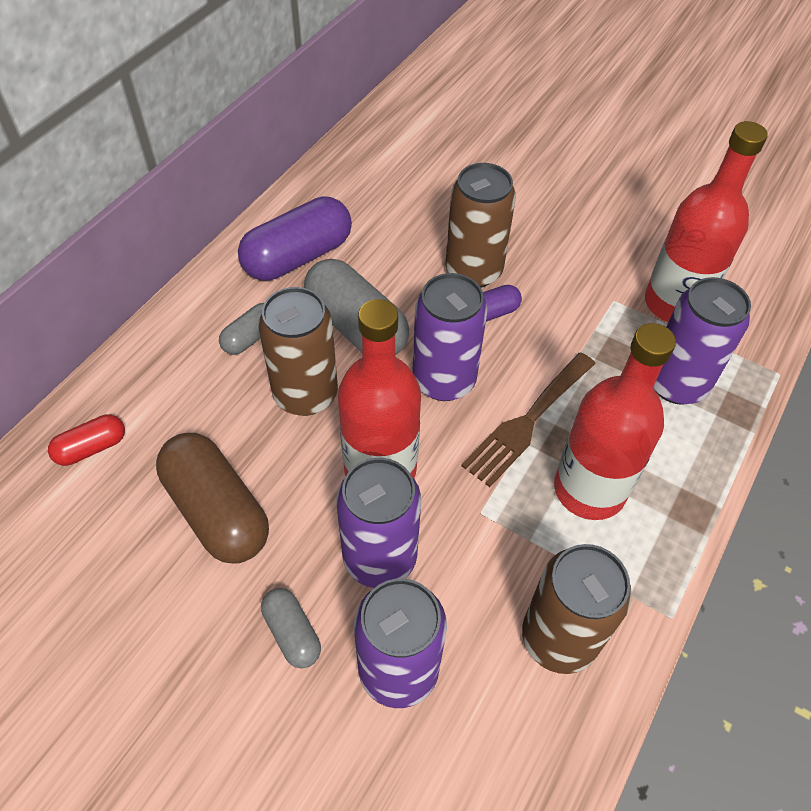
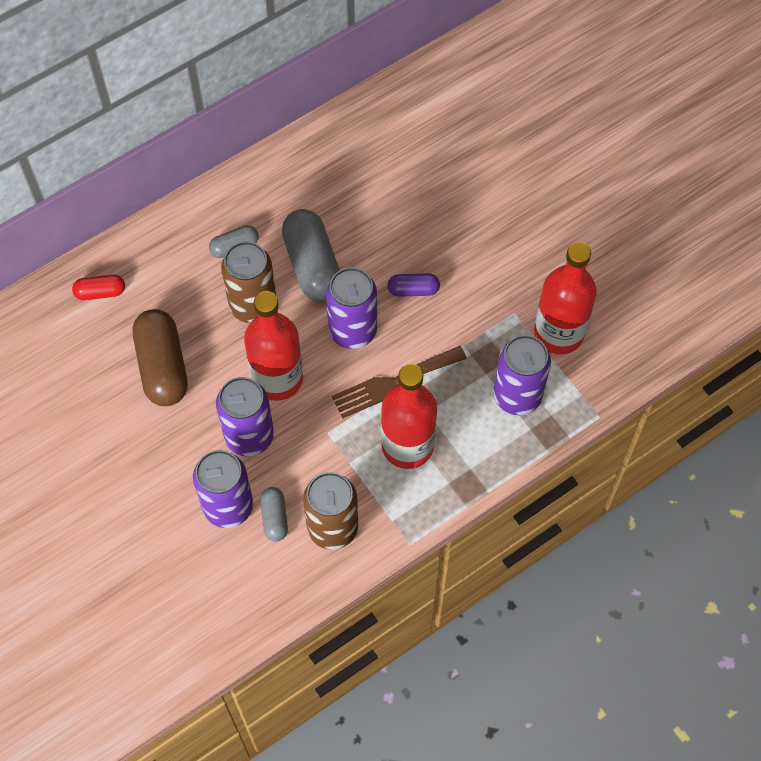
camera: 25 degrees right, 10 degrees up
(292, 633) = (176, 460): grey capsule -> grey capsule (274, 517)
(298, 256) = (297, 189): purple capsule -> none
(473, 271) = (422, 249): brown can -> none

